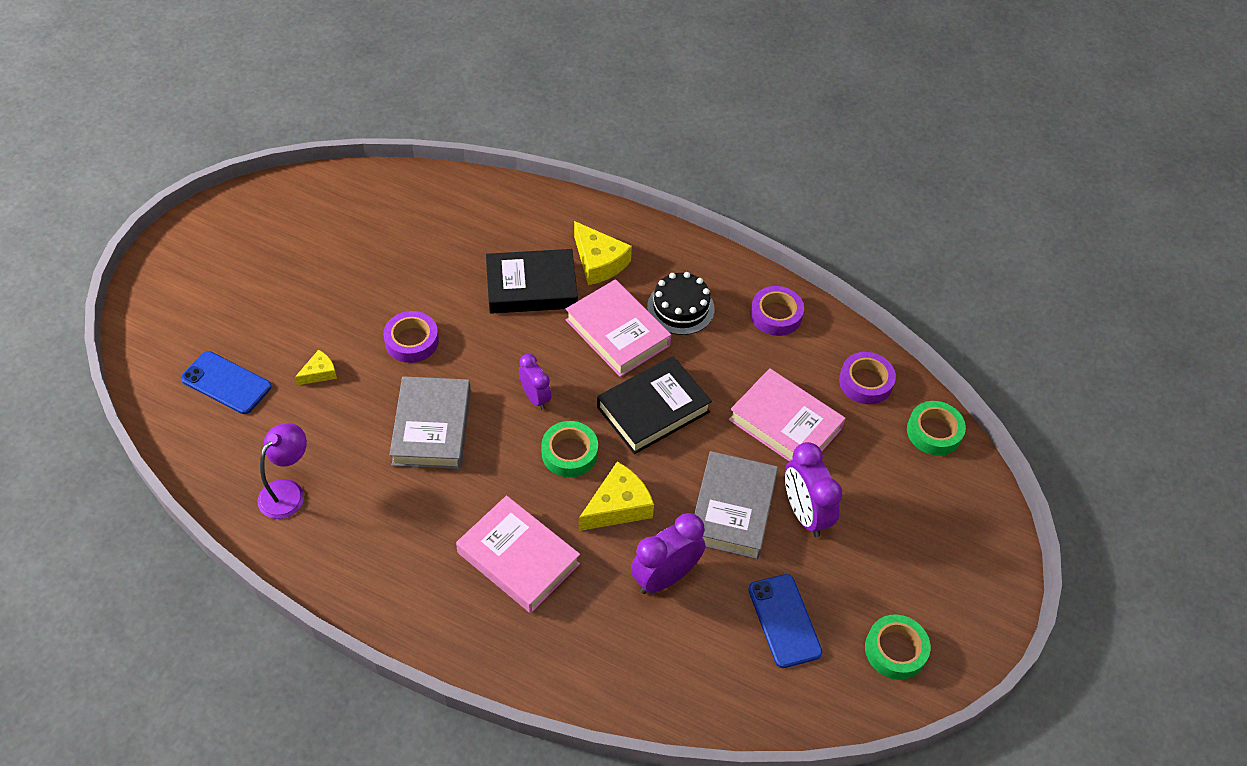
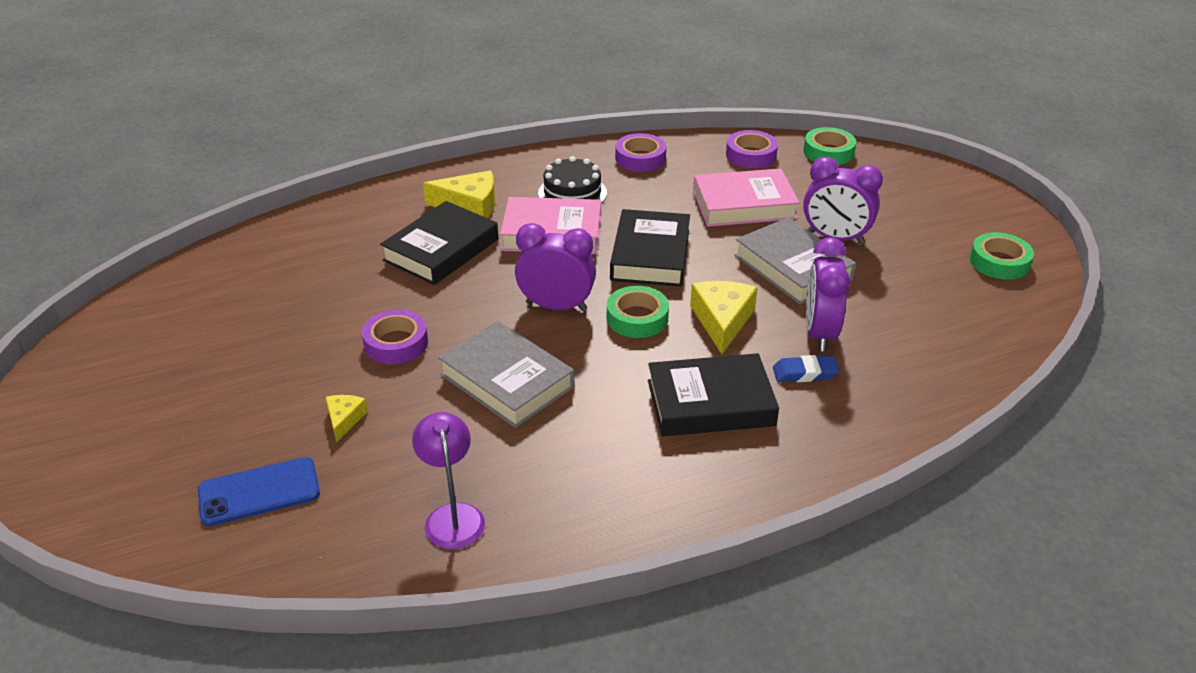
camera: 45 degrees left, 15 degrees down
(518, 558) = (710, 403): pink book -> black book
(535, 397) = (556, 306): purple clock -> purple clock, size x1.59
(607, 596) = (805, 373): none -> blue eraser
(784, 620) = (923, 297): blue phone -> none

